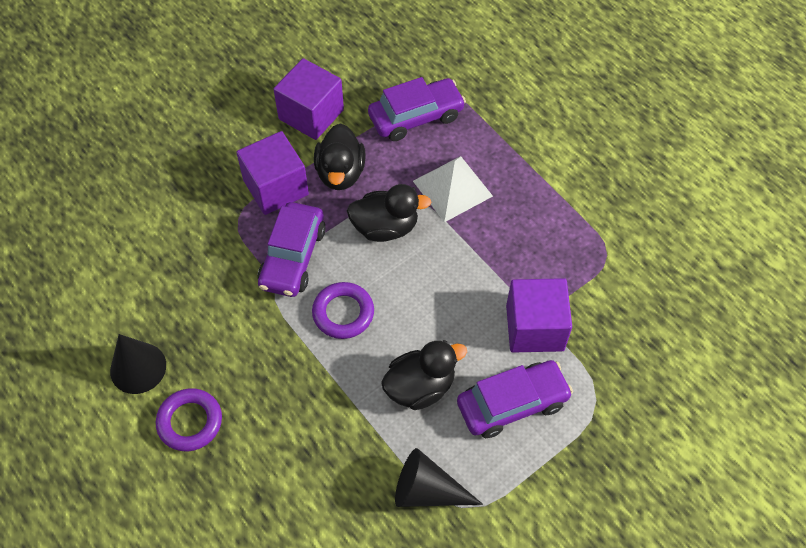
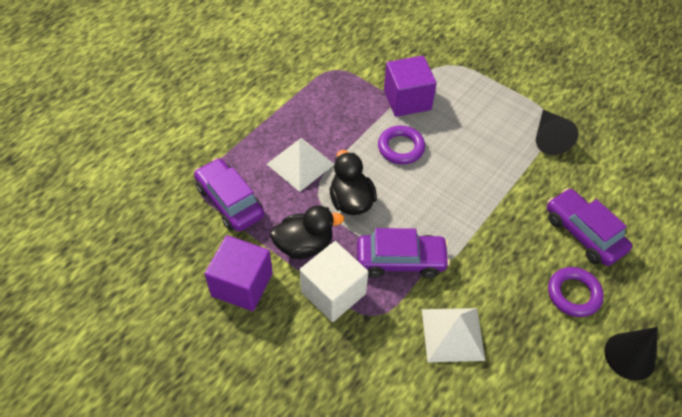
camera: 105 degrees left, 5 degrees down
(138, 368) = (548, 350): black cone -> black cone (629, 356)
(191, 281) = (452, 334): none -> white pyramid
(276, 187) = (333, 292): purple cube -> white cube
(343, 313) = (439, 213): purple ring -> purple ring (401, 148)
(420, 387) = (478, 154): black duck -> none
(512, 403) = (468, 104): purple car -> purple car (583, 233)

